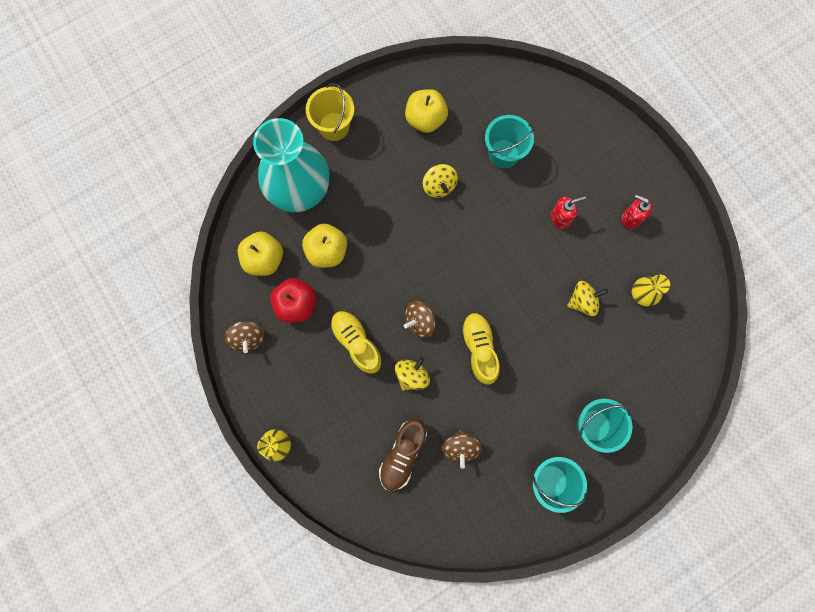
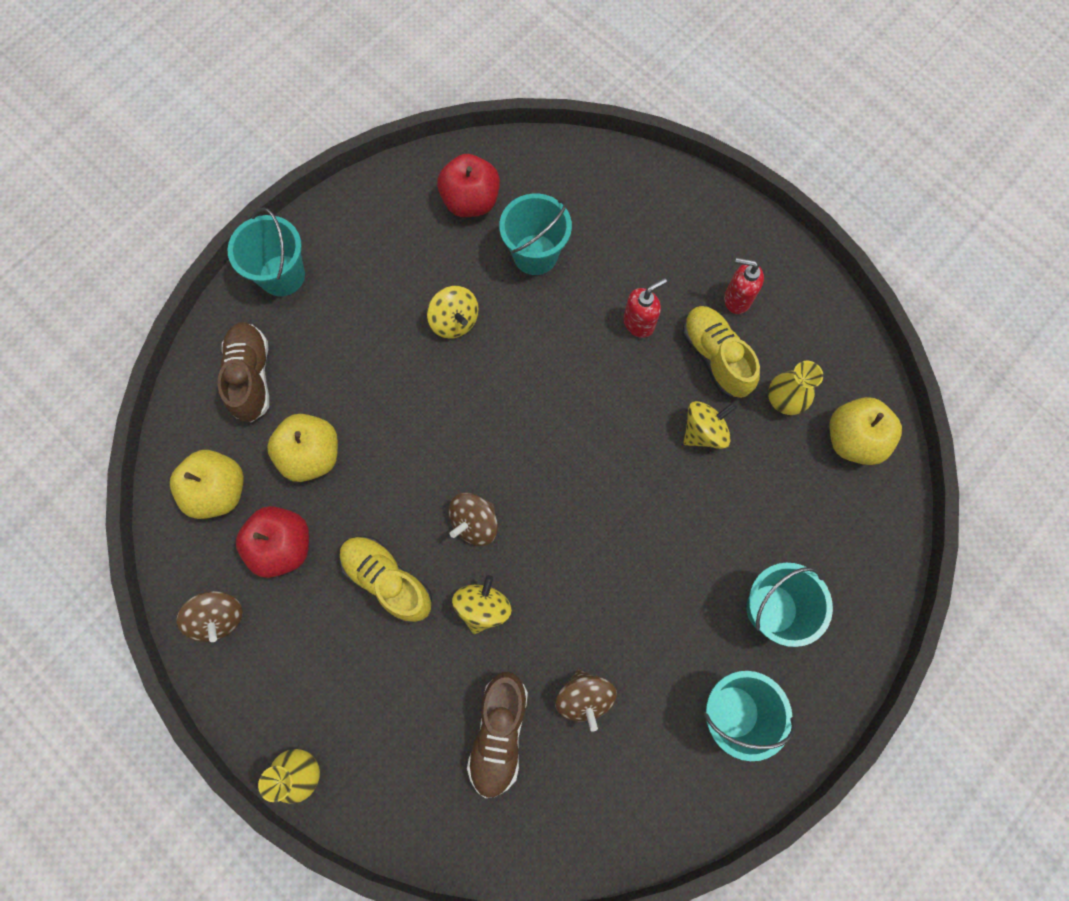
camera: 15 degrees left, 5 degrees down
(300, 190) = (251, 377): turquoise vase -> brown shoe
(334, 126) = (282, 275): yellow bucket -> turquoise bucket
(425, 119) = (412, 234): yellow apple -> yellow apple (852, 439)
(470, 106) = (471, 202): none -> red apple
(479, 349) = (572, 540): yellow shoe -> yellow shoe (715, 357)

